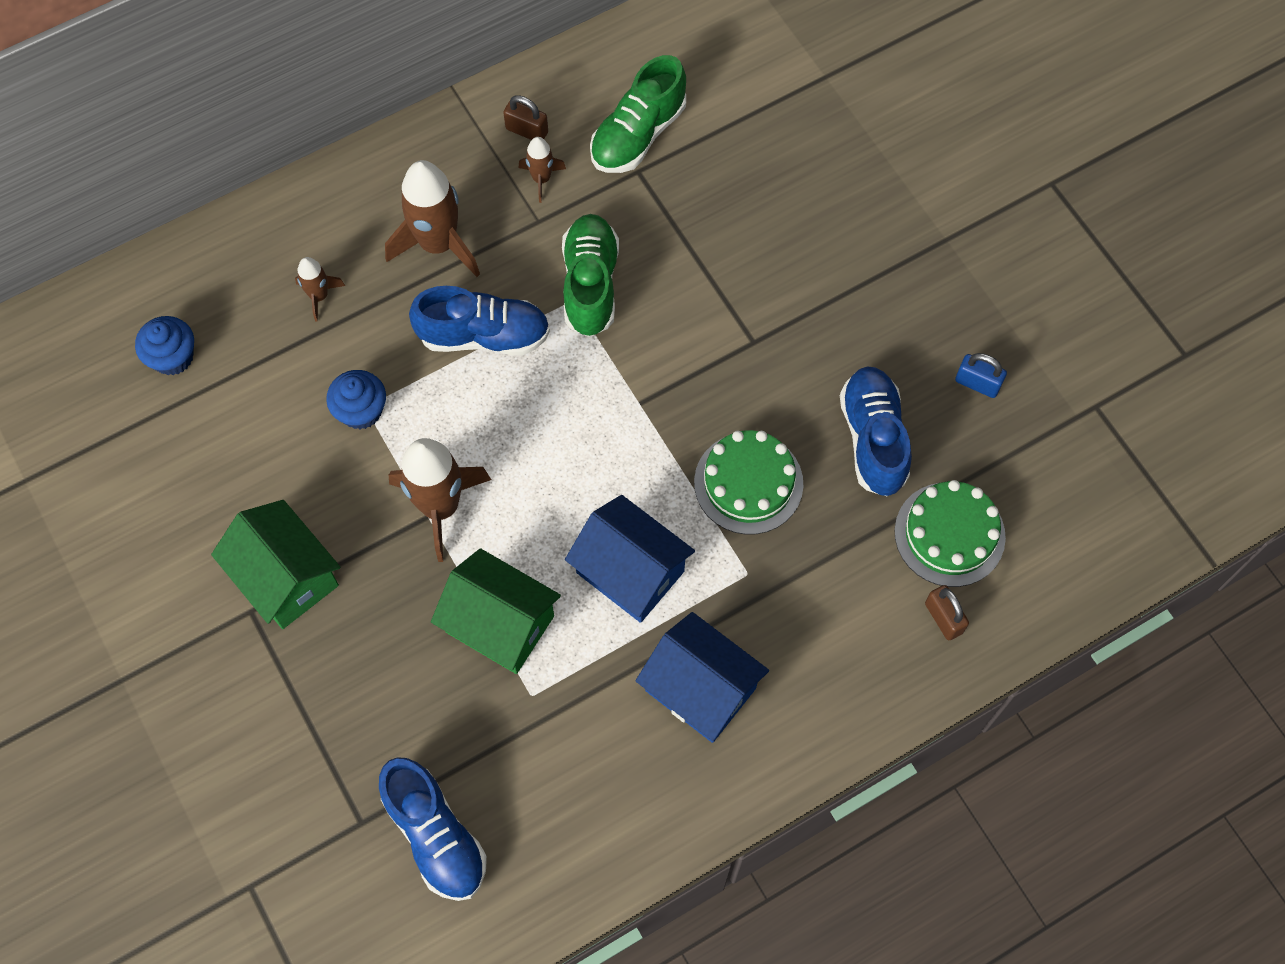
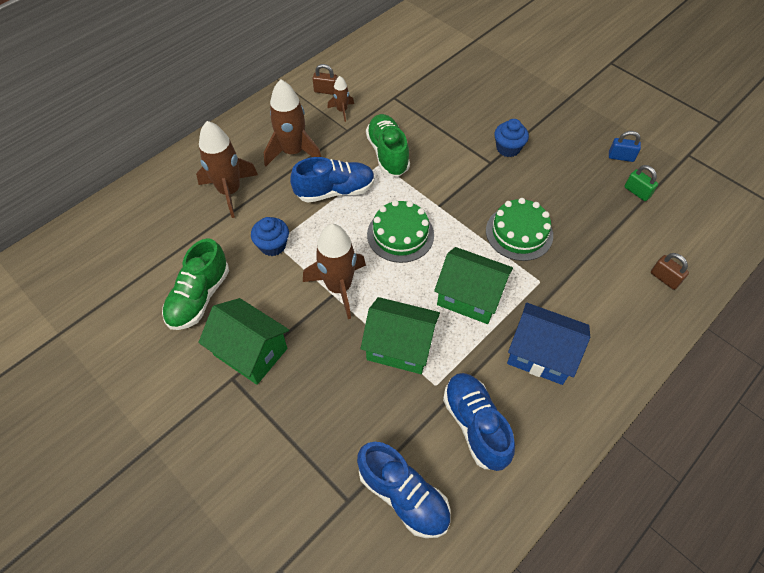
camera: 15 degrees left, 10 degrees down
(173, 357) = (145, 242): blue cupcake -> blue cupcake (508, 148)
(319, 296) = (230, 191): brown rocket -> brown rocket, size x1.98
(630, 572) = (469, 297): blue house -> green house
(638, 134) = (387, 81): green shoe -> green shoe (199, 297)
(873, 438) = (578, 195): blue shoe -> blue shoe (475, 425)
(949, 534) = (645, 233): green cake -> green cake (400, 234)
(973, 456) = (637, 192): none -> green padlock

